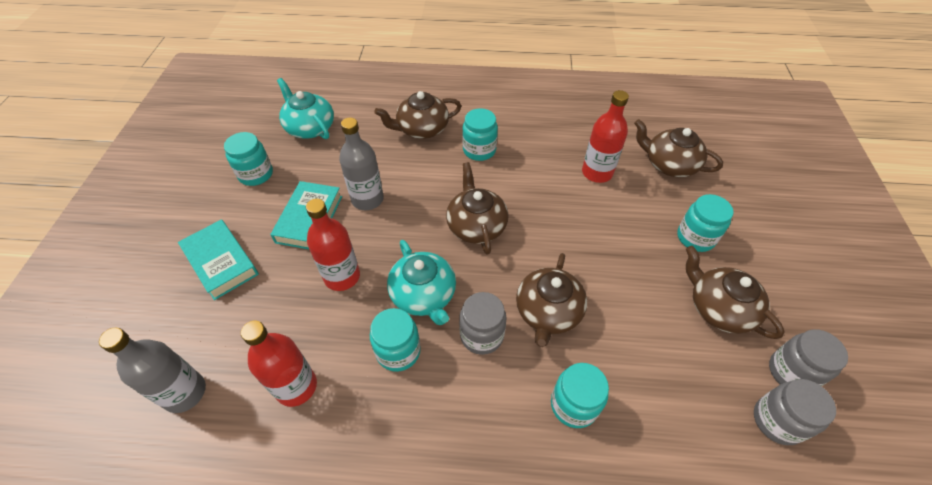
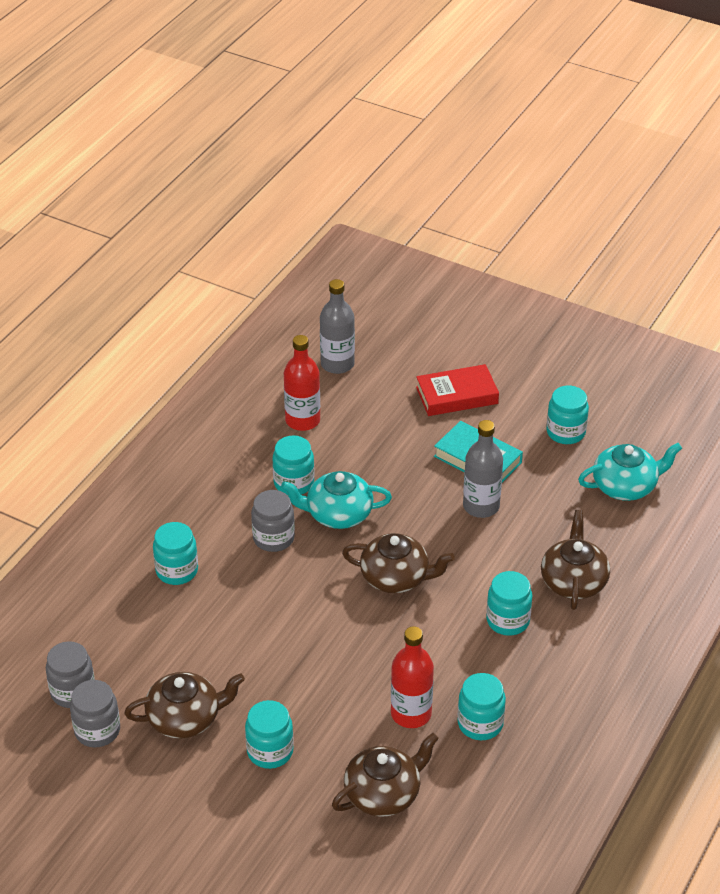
camera: 115 degrees right, 10 degrees down
(221, 262) = (457, 395): turquoise book -> red book
(342, 276) = (392, 467): red bottle -> none
(548, 312) = (266, 590): brown teapot -> none
(577, 138) = (480, 724): none -> turquoise jar

